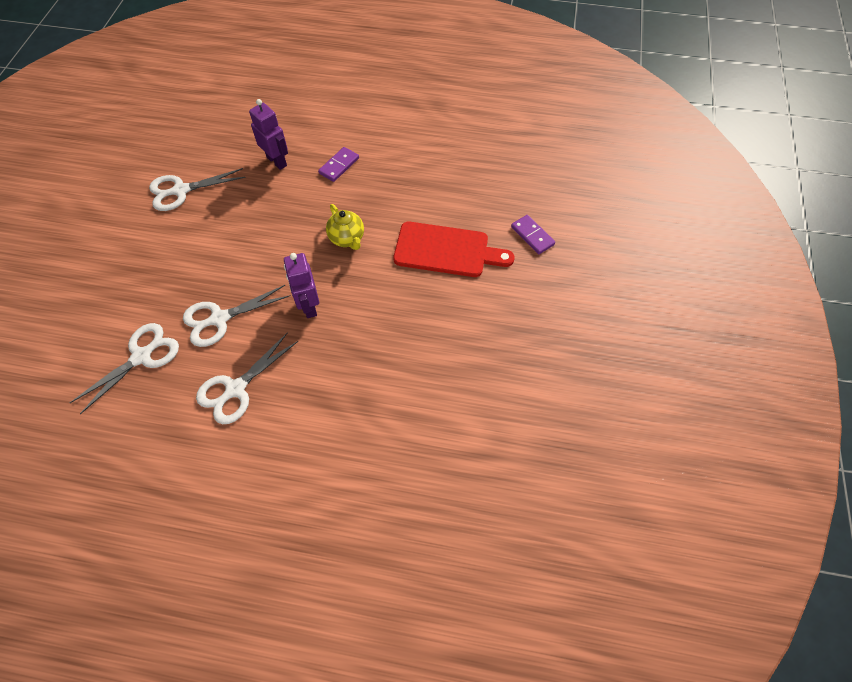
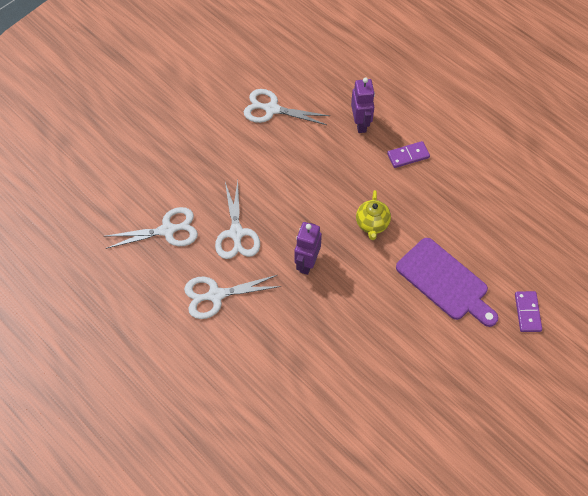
camera: 35 degrees right, 0 degrees up
(219, 319) = (236, 234): white scissors -> white scissors turned 105 degrees counterclockwise
(446, 250) = (445, 282): red cutting board -> purple cutting board

